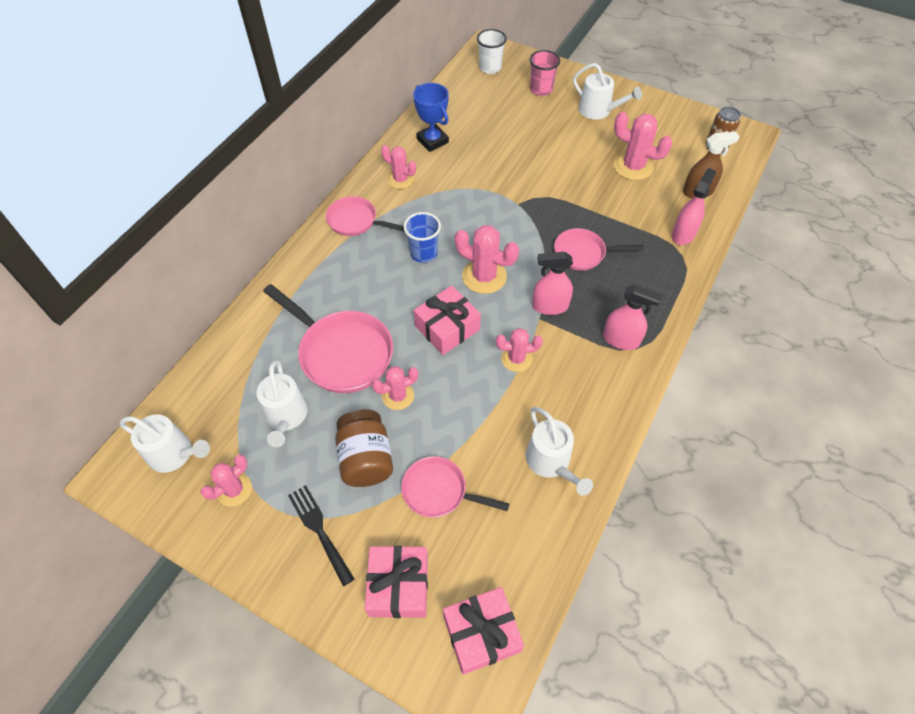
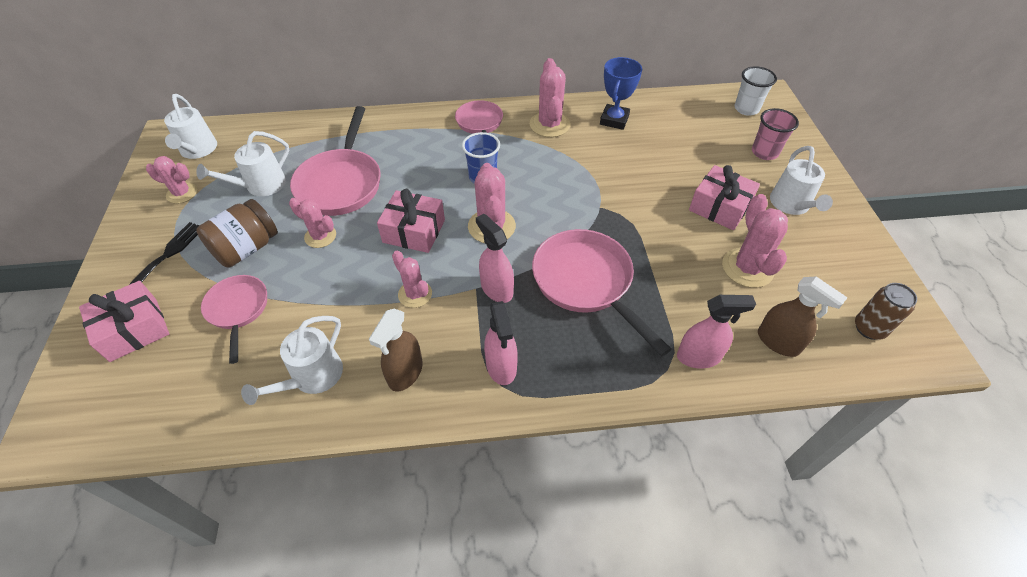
camera: 55 degrees right, 5 degrees down
(400, 180) = (549, 125): pink cactus -> pink cactus, size x1.55
(481, 633) = (106, 411): pink gift -> pink gift (719, 207)
(583, 253) = (586, 283): pink pan -> pink pan, size x1.64
(588, 399) = (405, 373): none -> brown spray bottle

